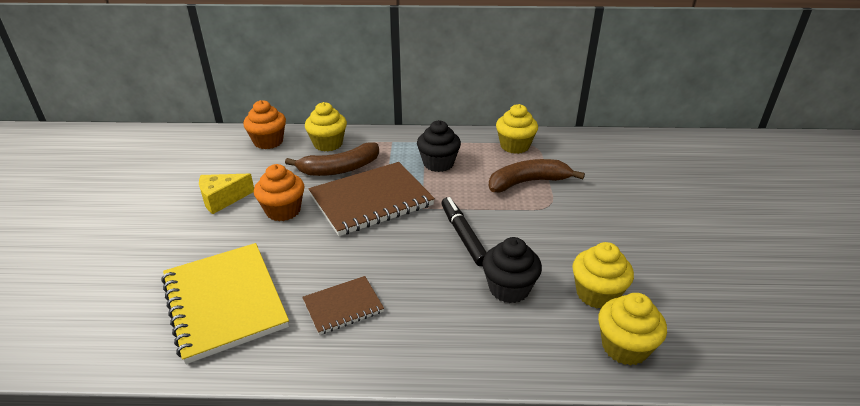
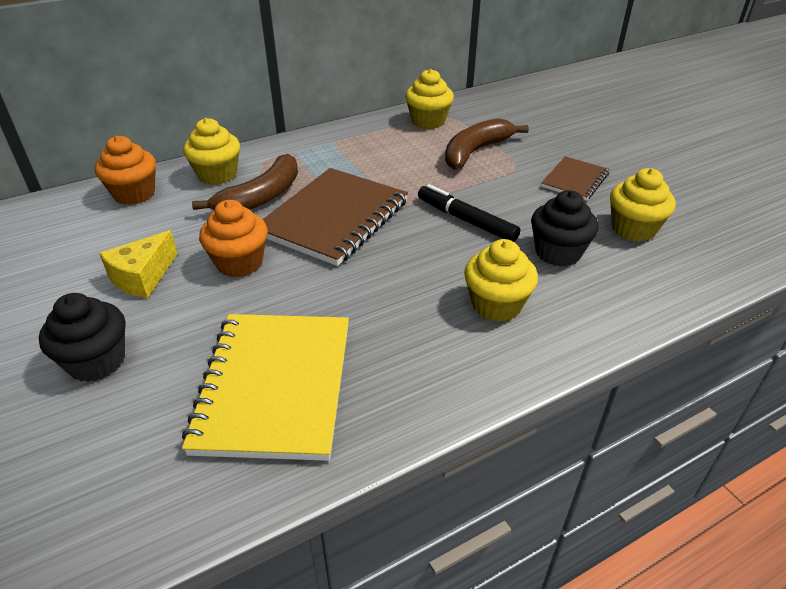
camera: 30 degrees left, 5 degrees up
(224, 302) = (275, 386): yellow notebook -> yellow notebook turned 60 degrees clockwise
(343, 306) = (417, 333): brown notebook -> brown notebook (575, 180)
(438, 163) = (368, 159): black cupcake -> black cupcake (97, 361)
(624, 347) = (697, 264): yellow cupcake -> yellow cupcake (496, 305)

